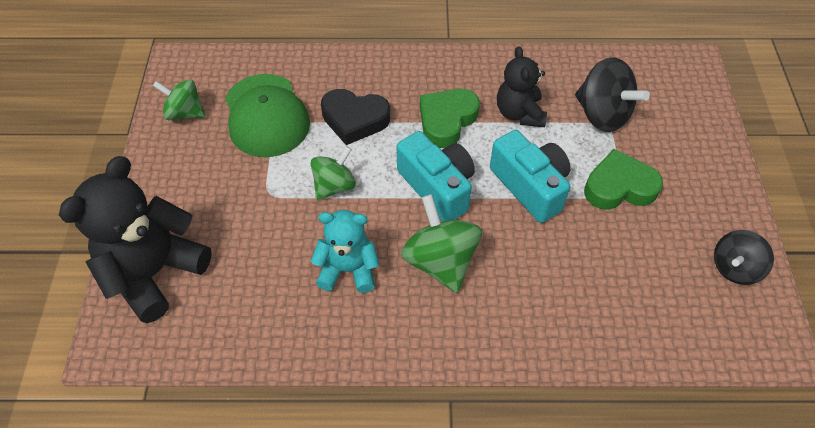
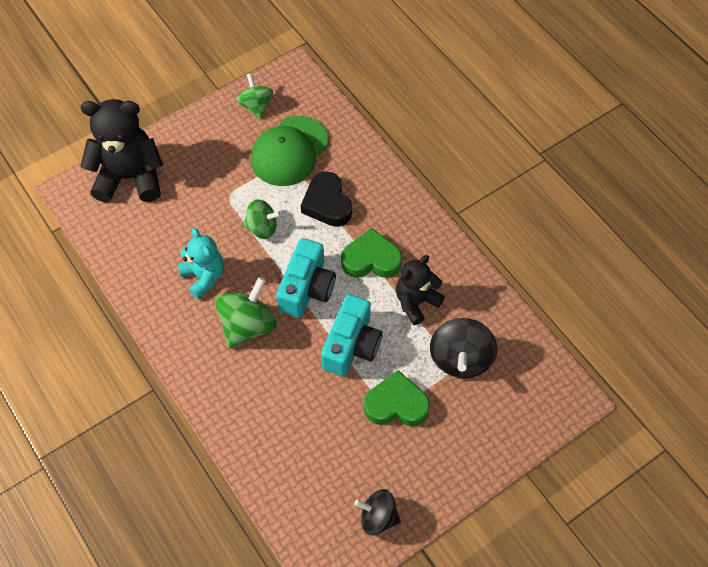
camera: 55 degrees right, 5 degrees up
(619, 187) = (396, 404): green heart -> green heart turned 45 degrees counterclockwise

